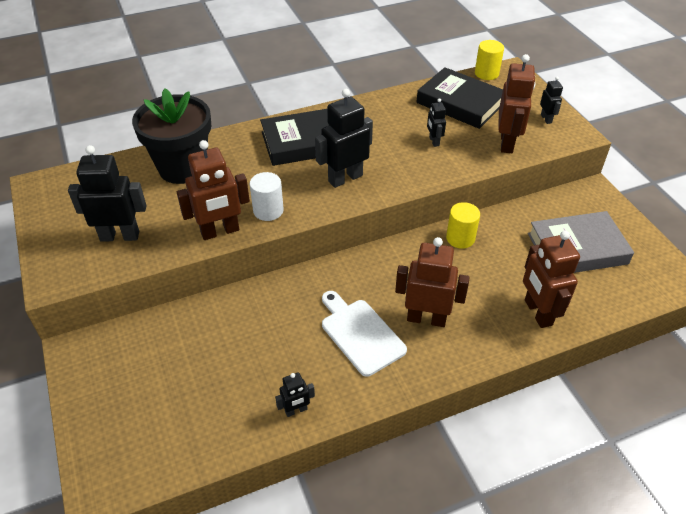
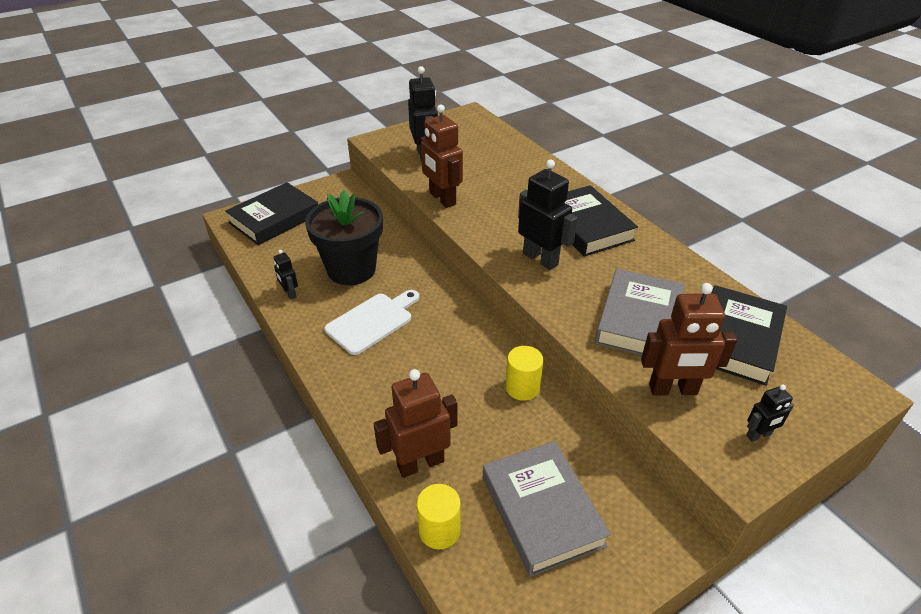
camera: 80 degrees right, 5 degrees down
(128, 431) = (274, 218): none -> black book
(183, 168) = (516, 167): black flower pot -> black flower pot (351, 269)
(268, 210) = (476, 219): white cylinder -> none
(426, 318) = (397, 366): brown robot -> none
(434, 141) = (638, 320): black robot -> grey book
(486, 73) = (831, 364): yellow cylinder -> yellow cylinder (439, 530)

